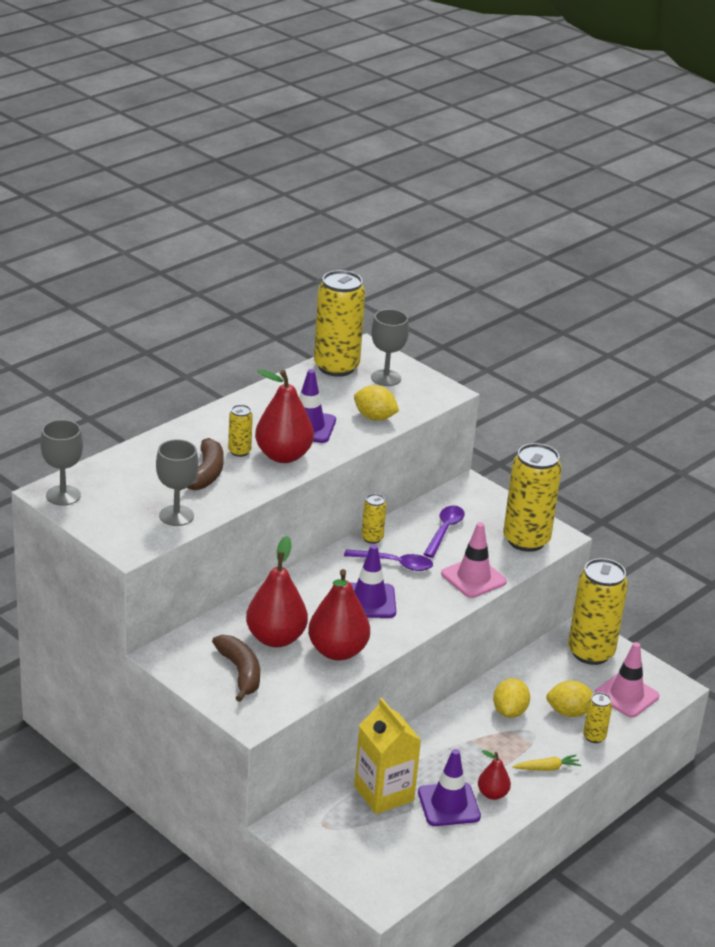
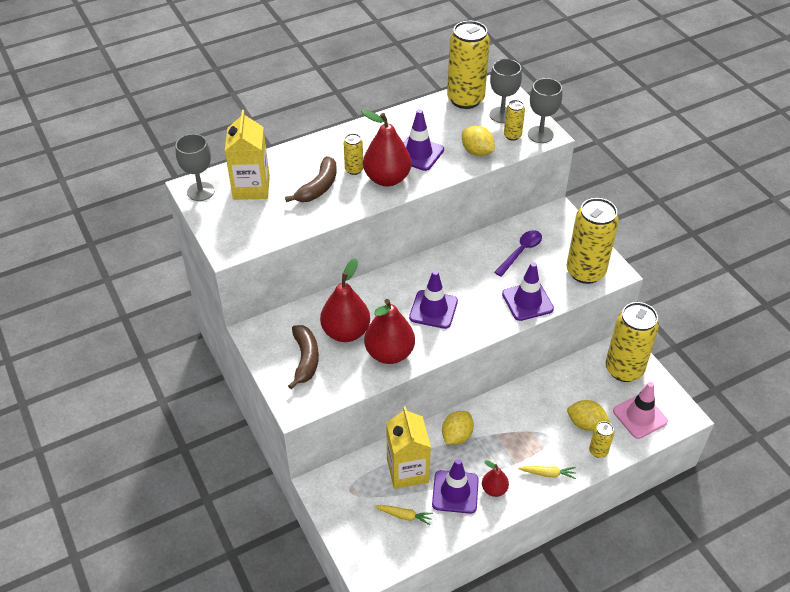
camera: 20 degrees right, 15 degrees up
(124, 484) = (251, 187): none -> yellow carton
(176, 516) = (278, 224): grey goblet -> grey goblet (540, 134)
(372, 538) = (459, 250): yellow can -> yellow can (512, 135)
(394, 564) = (468, 277): purple spoon -> none
(399, 838) = (404, 516): none -> yellow carrot
(473, 578) = (527, 301): pink traffic cone -> purple traffic cone
(509, 711) = (536, 413): yellow lemon -> yellow lemon (456, 436)

